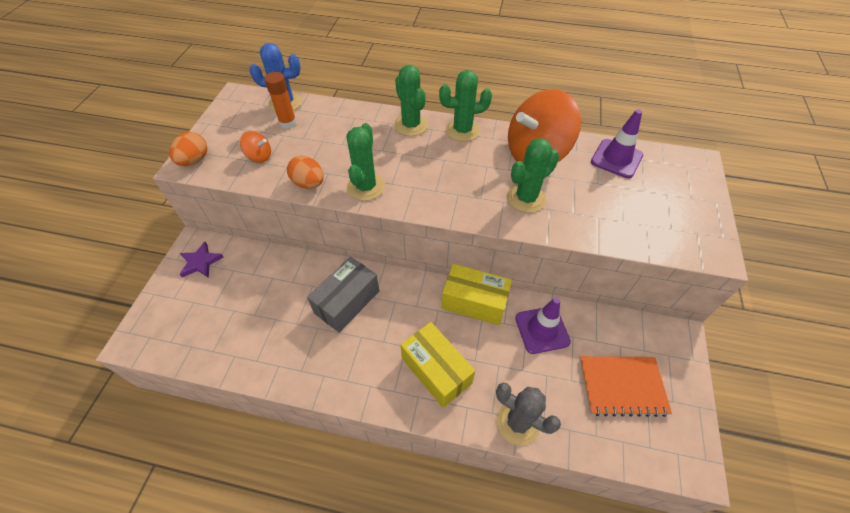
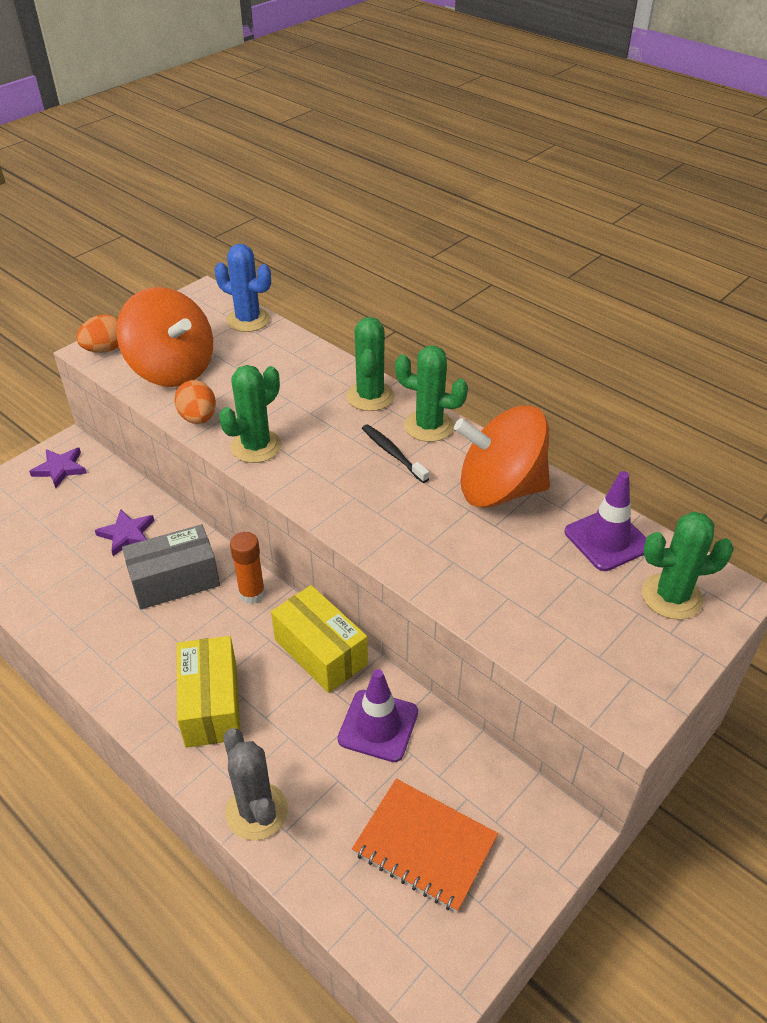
camera: 30 degrees right, 10 degrees down
(259, 156) = (172, 369): orange spinning top -> orange spinning top, size x2.36
(288, 123) = (232, 343): orange glue stick -> orange glue stick (252, 593)
(288, 286) = (127, 534): none -> purple star
(456, 156) = (393, 453): none -> black toothbrush
(526, 198) = (434, 537): green cactus -> green cactus (671, 596)

